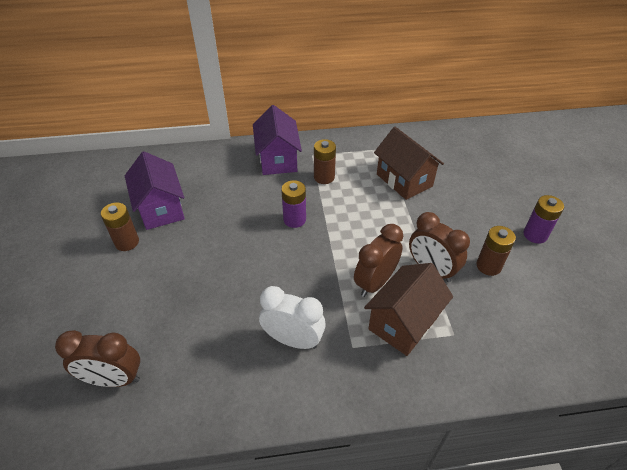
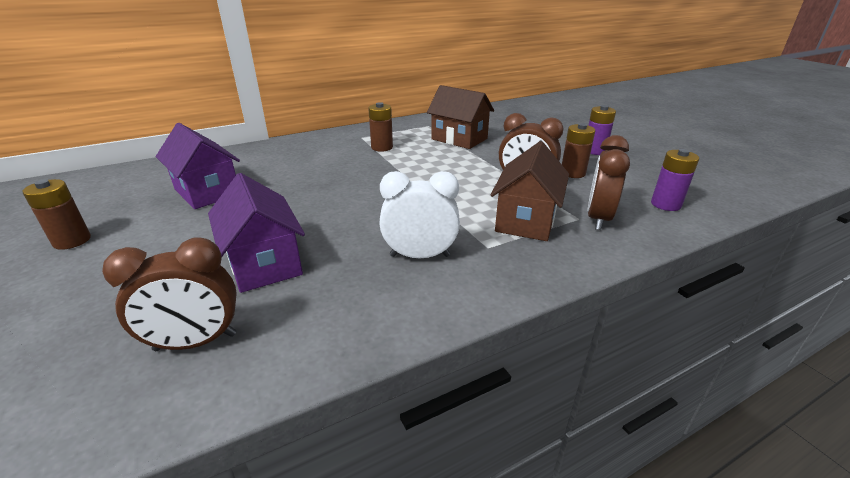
camera: 20 degrees left, 15 degrees down
(127, 242) = (171, 222): brown battery -> brown battery (72, 241)
(278, 159) = (327, 144): purple house -> purple house (264, 263)
(294, 219) = (368, 176): purple battery -> purple battery (665, 204)
(375, 282) = (478, 200): brown clock -> brown clock (598, 218)

